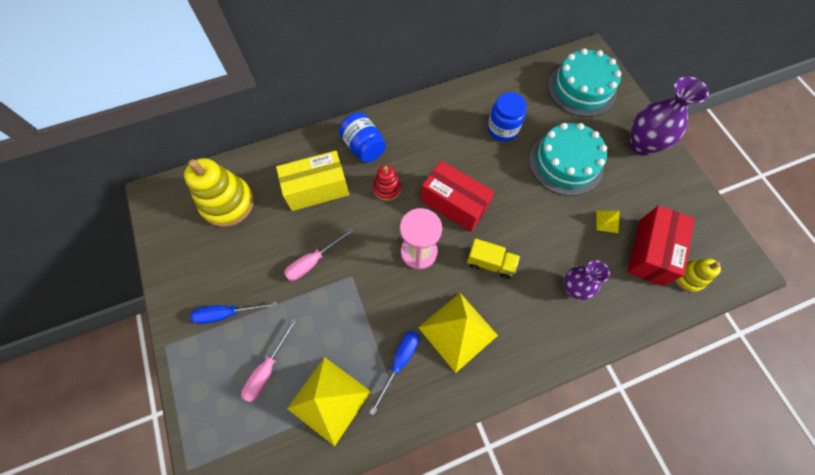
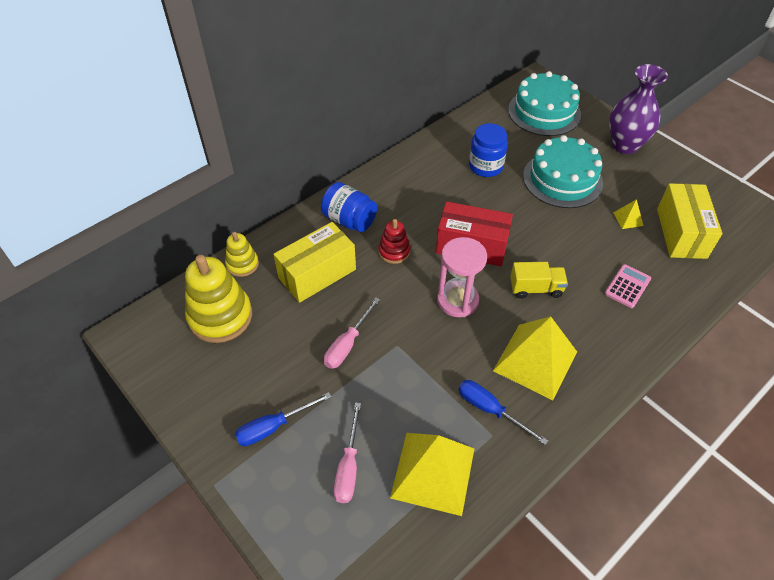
camera: 20 degrees left, 15 degrees down
(400, 362) = (490, 410): blue screwdriver -> blue screwdriver turned 60 degrees counterclockwise
(573, 288) = (627, 286): purple vase -> pink calculator
(650, 252) = (681, 233): red box -> yellow box
(688, 277) = (726, 244): yellow stacking toy -> yellow stacking toy (242, 264)

